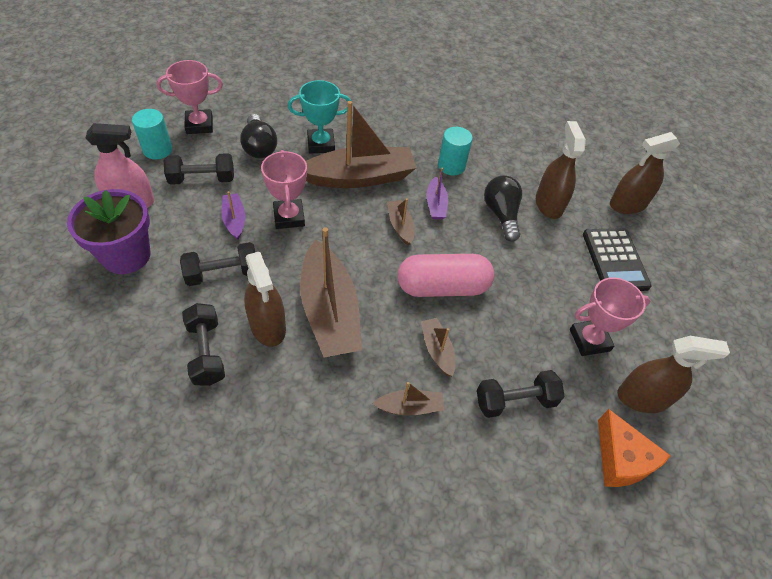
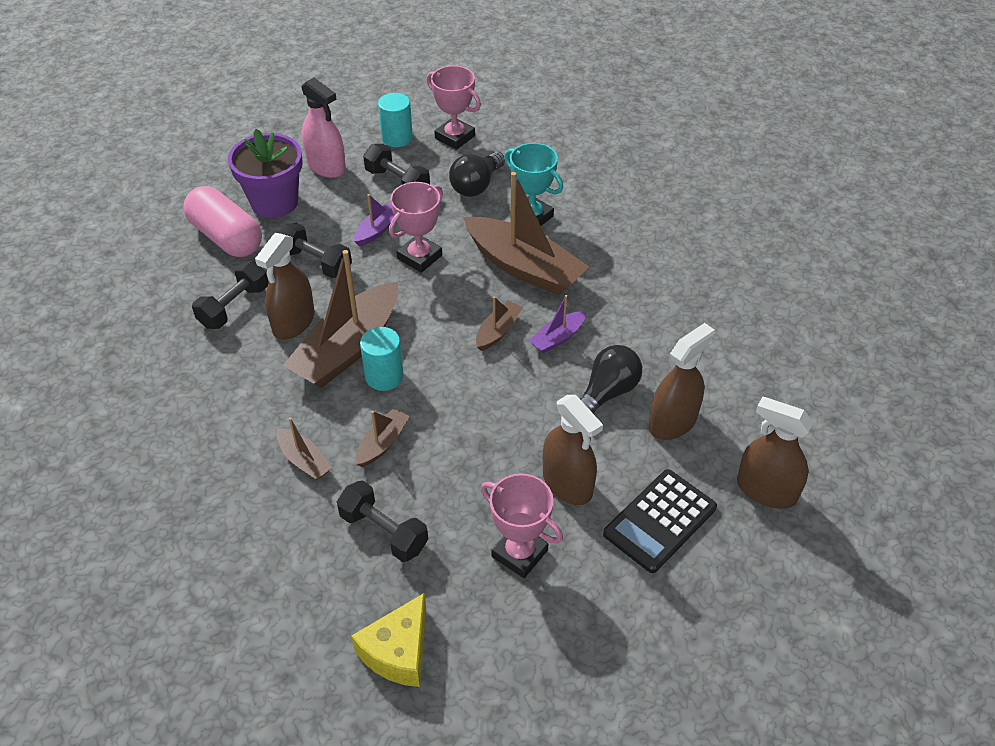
camera: 55 degrees right, 5 degrees down
(442, 287) = (459, 404): pink capsule -> pink capsule (226, 237)
(451, 166) = (626, 317): turquoise cylinder -> turquoise cylinder (384, 376)
(621, 459) = (398, 651): orange cheese -> yellow cheese
(642, 397) = (492, 636): brown spray bottle -> brown spray bottle (567, 483)

